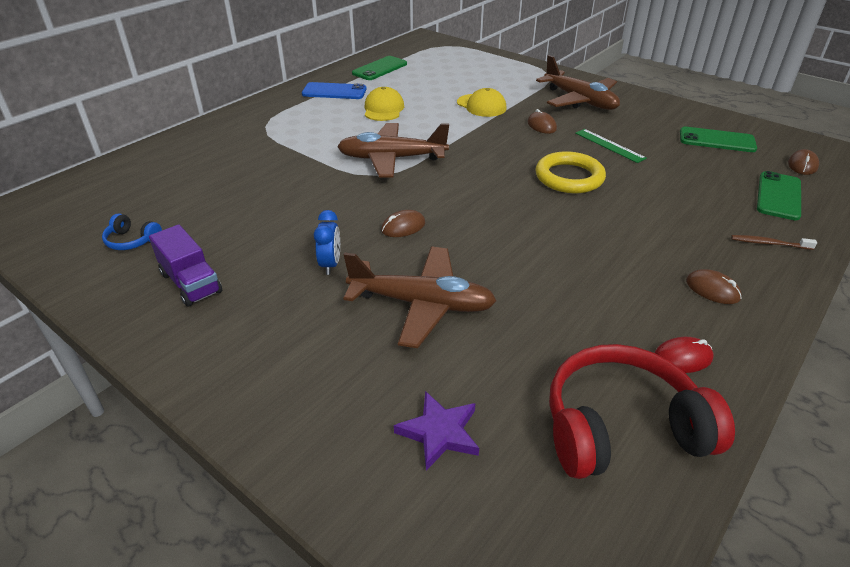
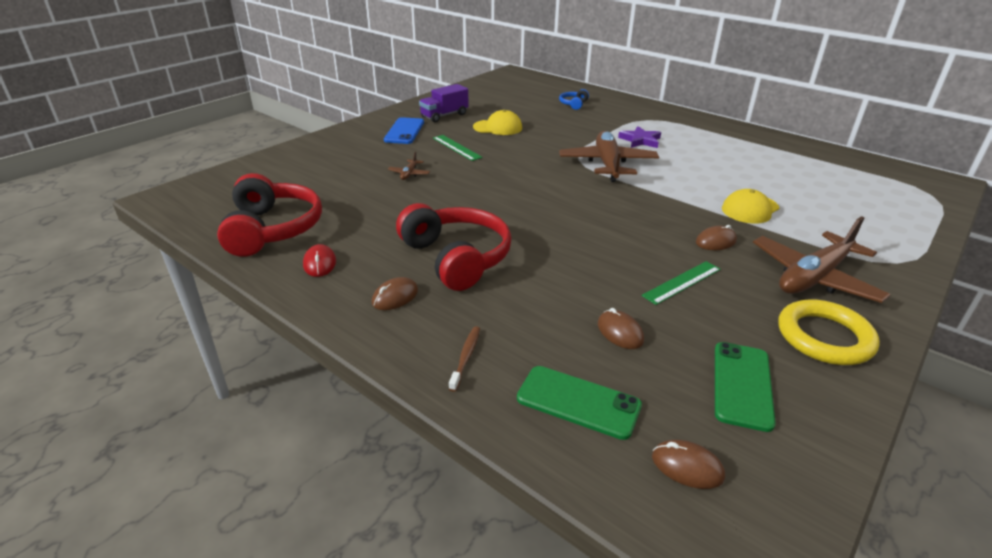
camera: 90 degrees right, 5 degrees down
(132, 241) = (487, 99): blue headphones -> blue headphones (573, 104)
(330, 264) = (457, 147): blue clock -> green ruler
(334, 92) = (734, 140): blue phone -> blue phone (404, 131)
(379, 69) = (812, 158): green phone -> none
(383, 109) = (708, 161): yellow cap -> yellow cap (498, 127)
(403, 227) = (501, 169): brown mouse -> brown mouse (620, 332)
(422, 304) = (409, 174): brown plane -> brown plane, size x0.42
(439, 432) = (301, 177): purple star -> purple star (640, 140)
(569, 177) = (594, 246): yellow ring -> yellow ring (824, 337)
(623, 254) = (456, 258): none -> red headphones

